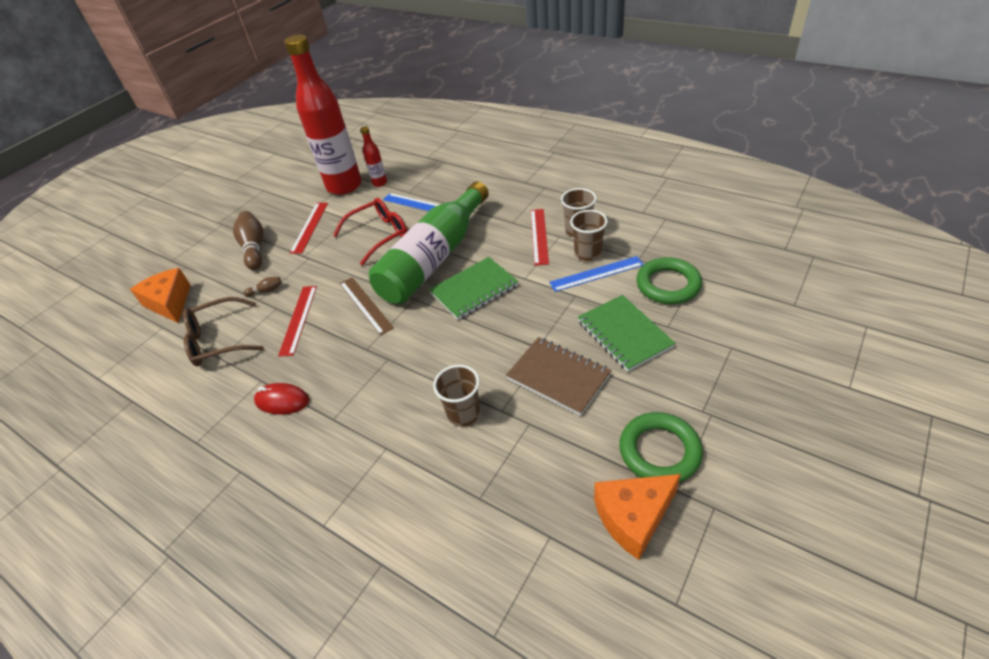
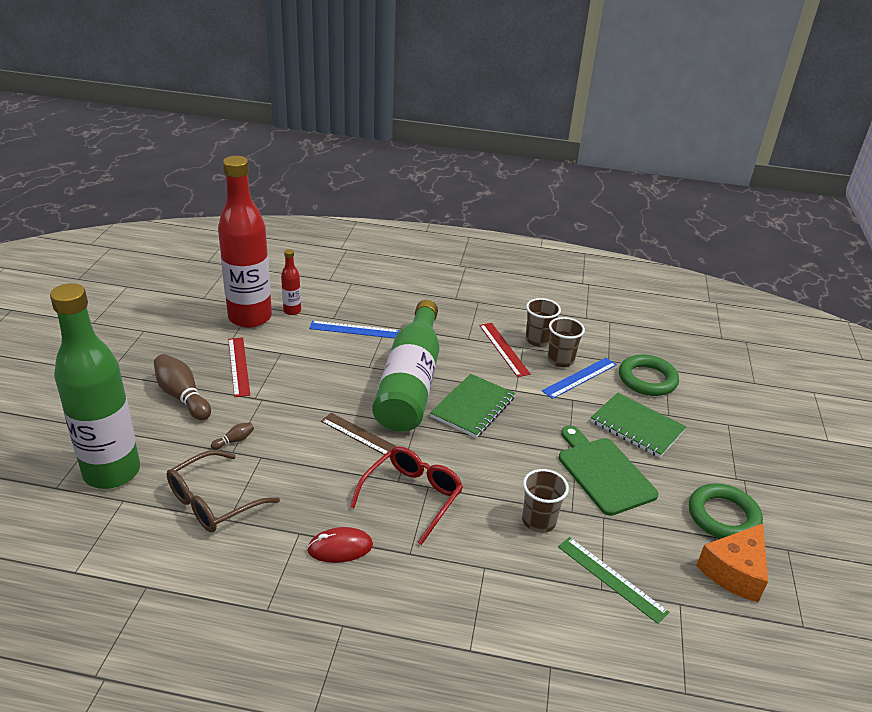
camera: 30 degrees left, 10 degrees down
(170, 303) = (112, 472): orange cheese -> green bottle
(298, 319) = (298, 464): red ruler -> none
(379, 235) = (331, 366): red glasses -> red glasses (412, 497)
(496, 490) = (611, 578): none -> green ruler
(558, 377) = (603, 473): brown notebook -> green cutting board

